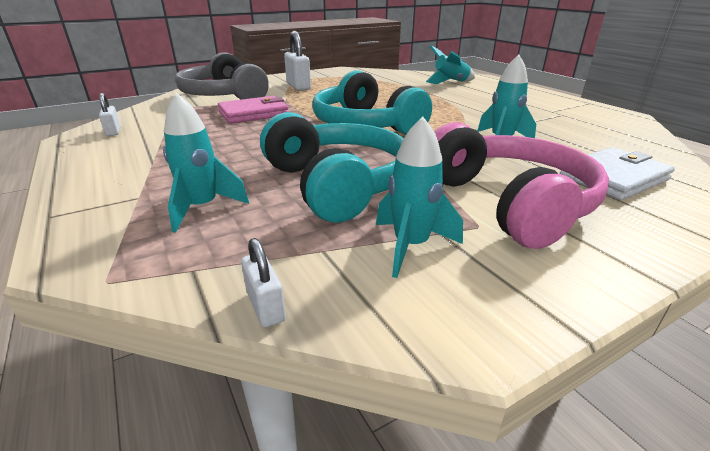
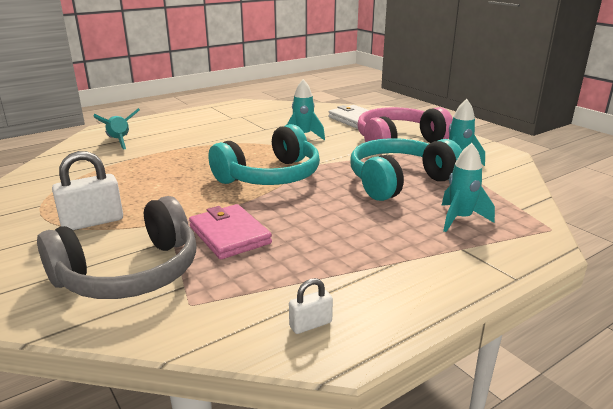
camera: 95 degrees left, 5 degrees down
(265, 306) = (528, 188): white padlock -> none

